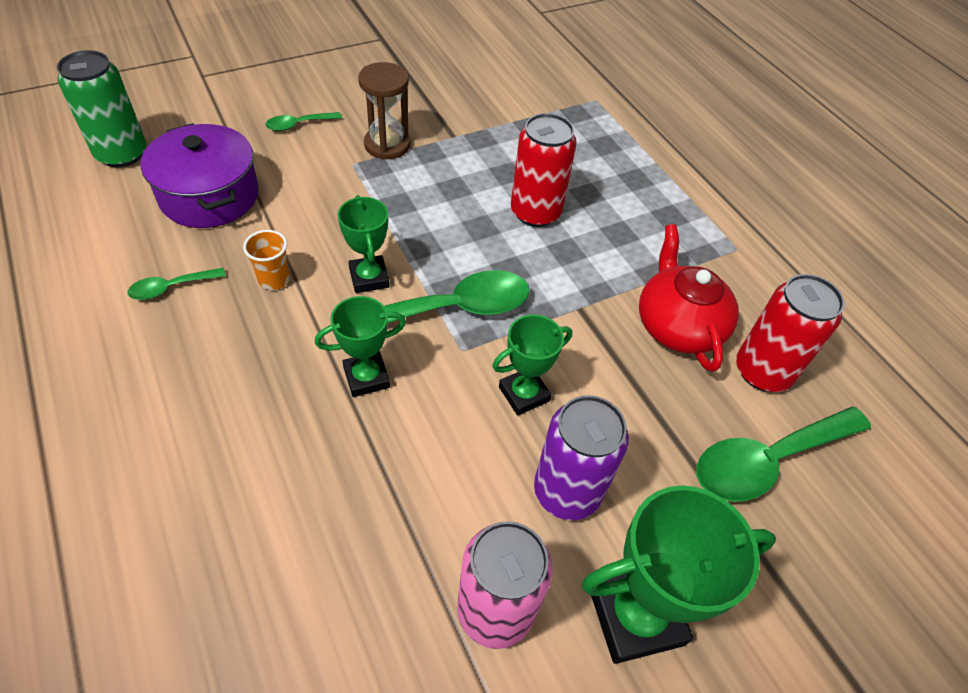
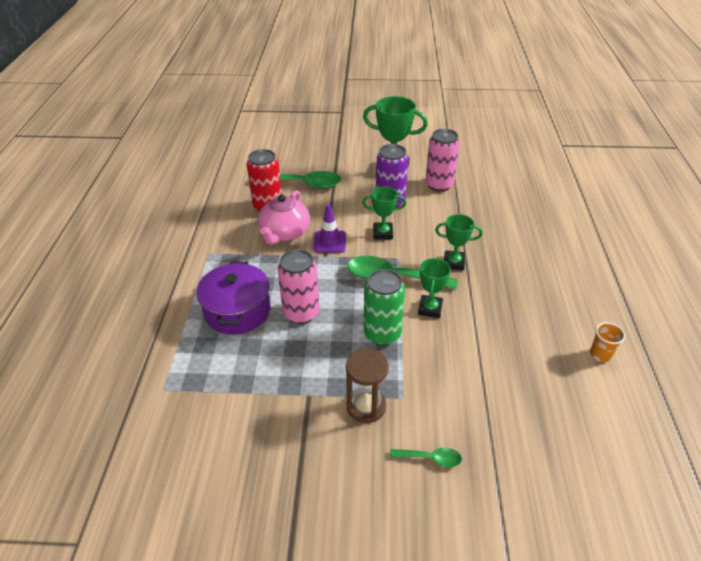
camera: 145 degrees left, 10 degrees down
(122, 154) = (593, 481): green can -> green can (382, 334)
(171, 288) = (553, 343): green spoon -> none
(210, 196) = (520, 406): purple pot -> purple pot (237, 311)
(274, 279) = (488, 327): orange cup -> orange cup (600, 355)
(535, 212) = (301, 313): red can -> pink can
(595, 337) = (329, 242): none -> purple traffic cone
(678, 325) = (284, 233): red teapot -> pink teapot

